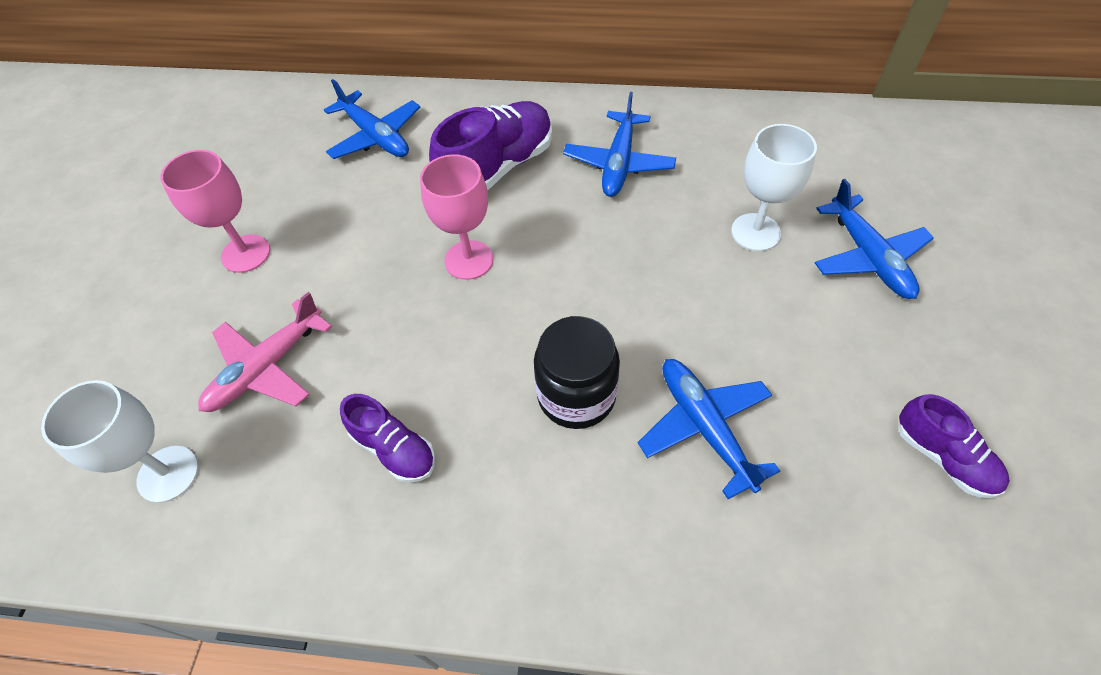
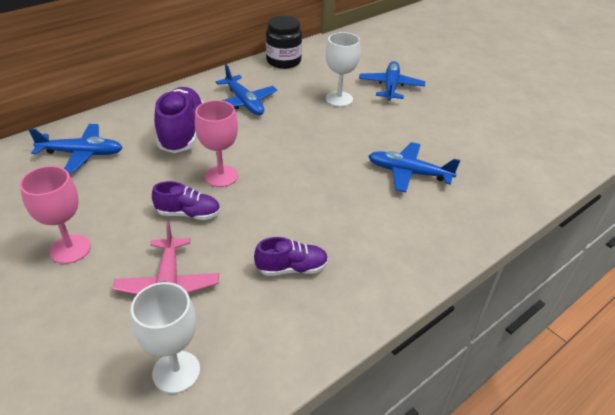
camera: 50 degrees left, 15 degrees down
(576, 395) = (346, 194): black jar -> black jar (283, 61)
(868, 257) = (390, 87): blue plane -> blue plane turned 105 degrees counterclockwise
(943, 457) = (491, 133): purple shoe -> purple shoe (188, 214)

